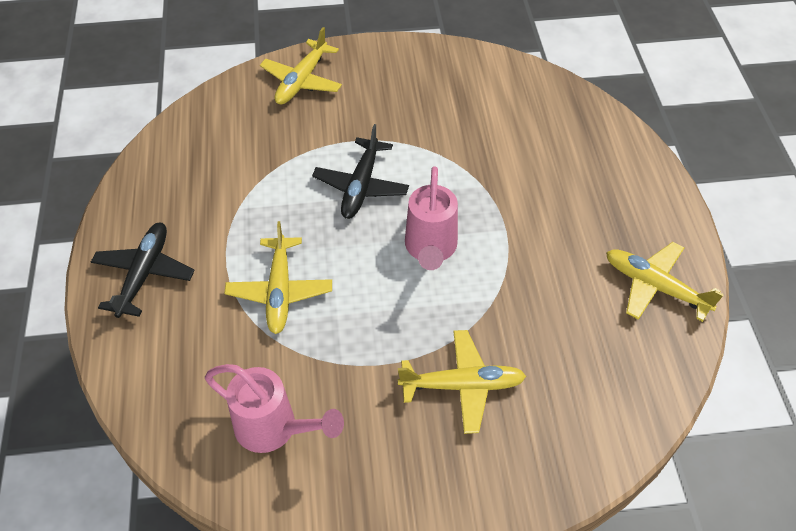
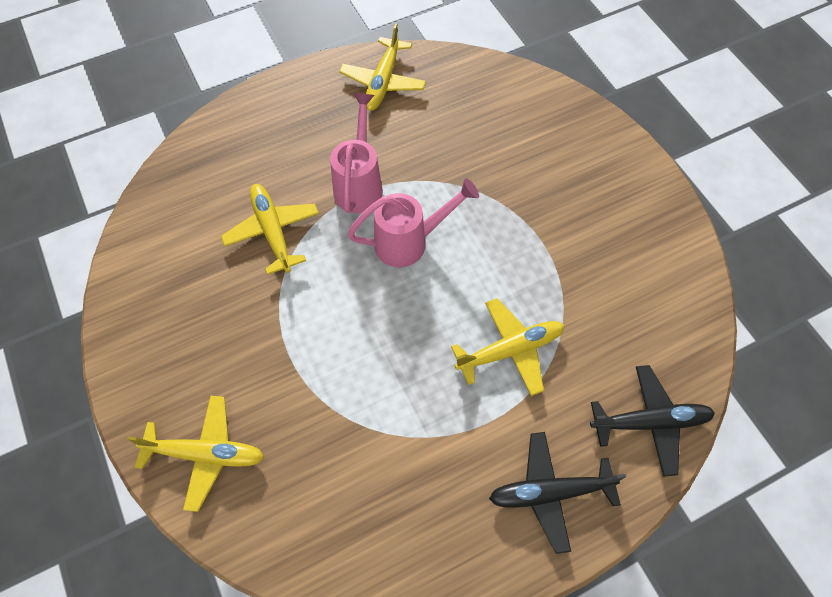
camera: 110 degrees left, 10 degrees up
(275, 429) = (640, 297): pink watering can -> pink watering can (359, 184)
(361, 186) = (353, 327): black plane -> black plane (649, 422)
(462, 385) = (533, 182): yellow plane -> yellow plane (273, 232)

